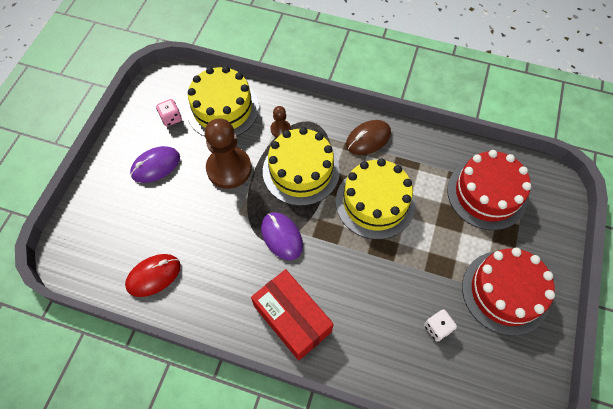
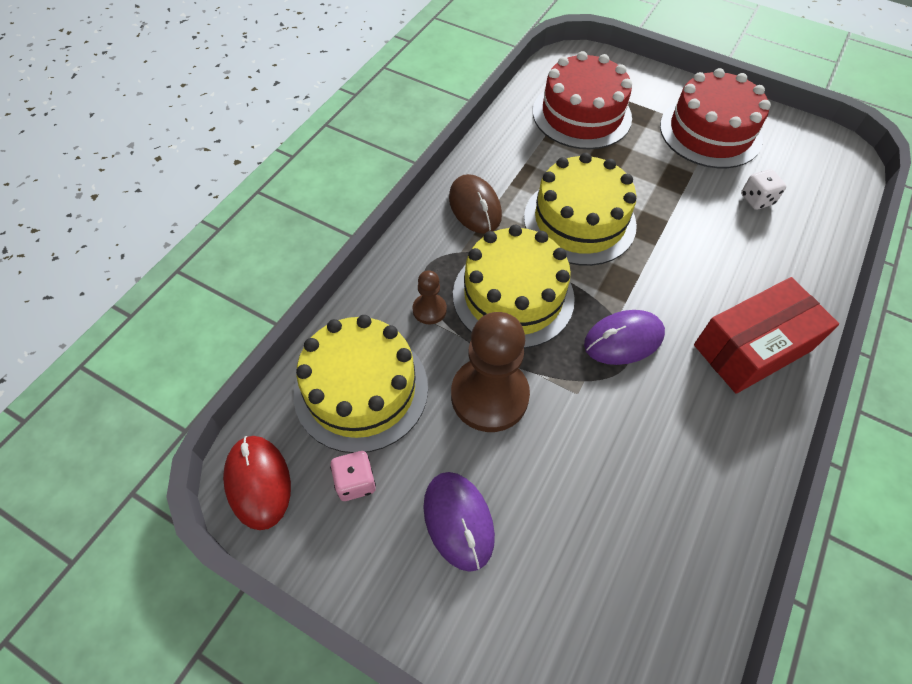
camera: 80 degrees left, 5 degrees down
(153, 276) = (684, 543): red mouse -> red mouse (258, 482)

